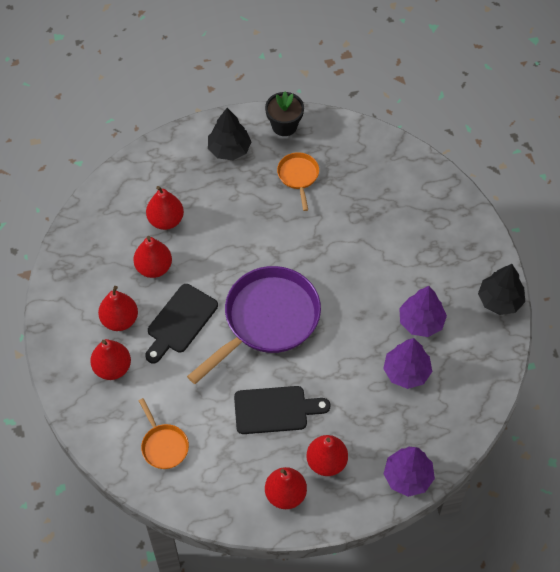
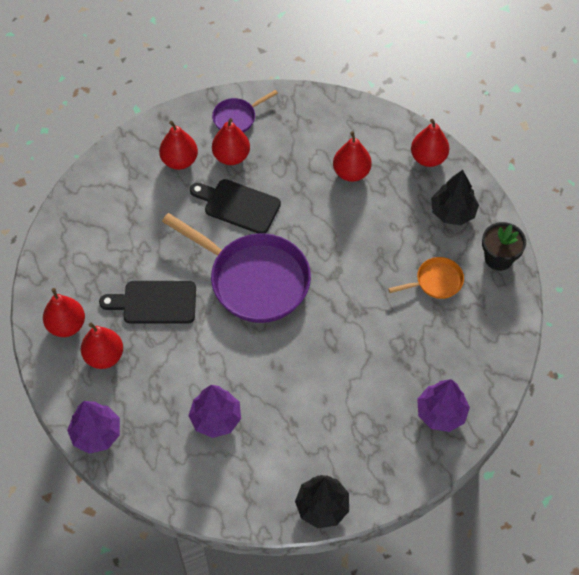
camera: 80 degrees right, 0 degrees up
(73, 308) = (237, 118): none -> purple pan
(154, 267) = (294, 173): red pear -> red pear (428, 158)
(163, 445) = (105, 216): orange pan -> none
(275, 410) = (155, 302): black cutting board -> black cutting board turned 105 degrees clockwise
(421, 322) = (279, 426): purple tree -> purple tree (441, 413)

